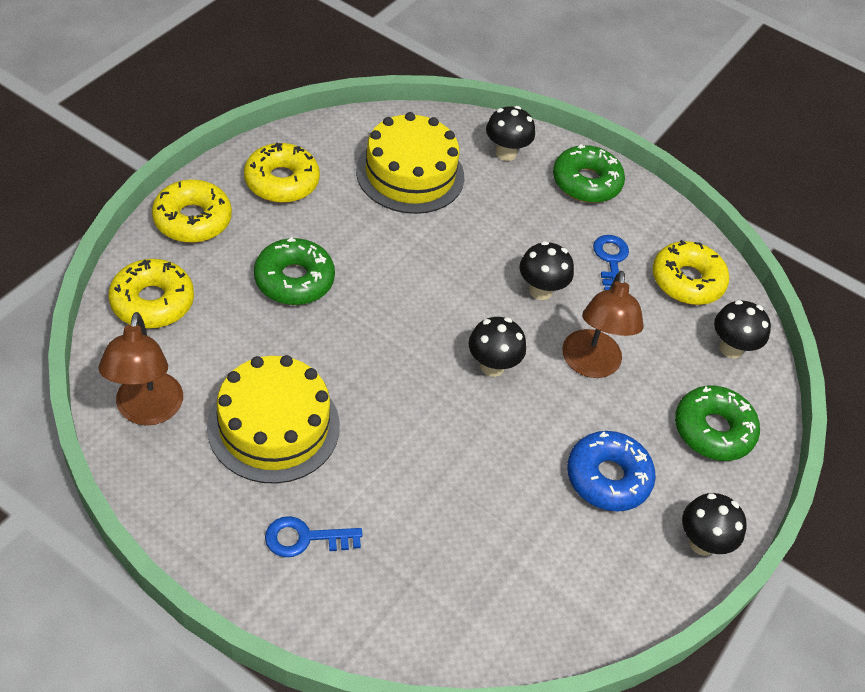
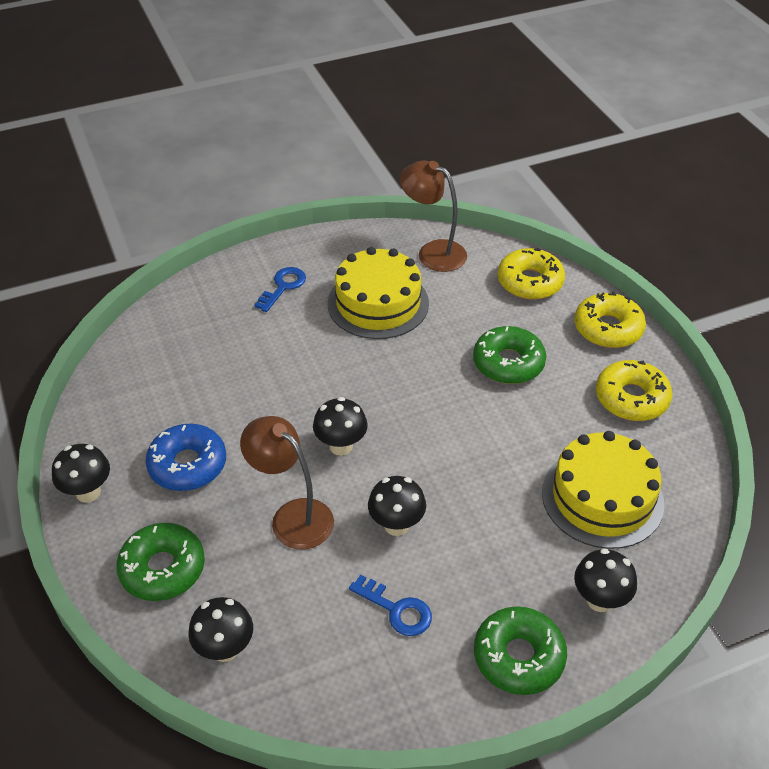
camera: 130 degrees right, 5 degrees down
(687, 281) = (328, 667): yellow donut -> none

